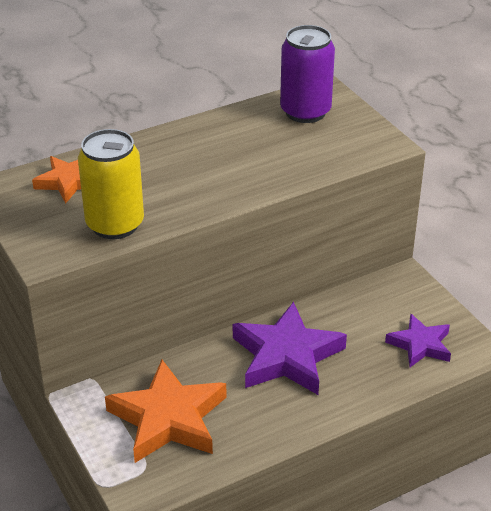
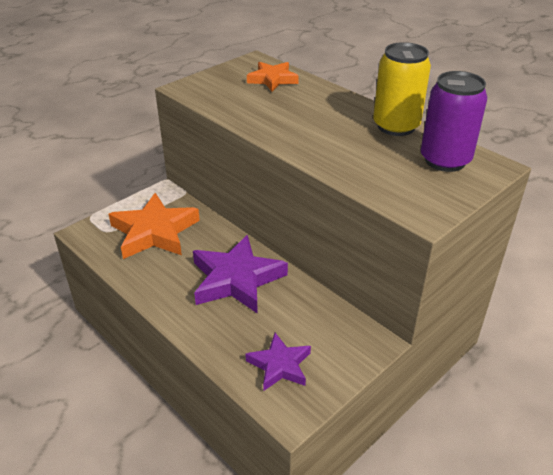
camera: 75 degrees right, 0 degrees up
(115, 225) = (229, 103): yellow can -> yellow can (396, 126)

